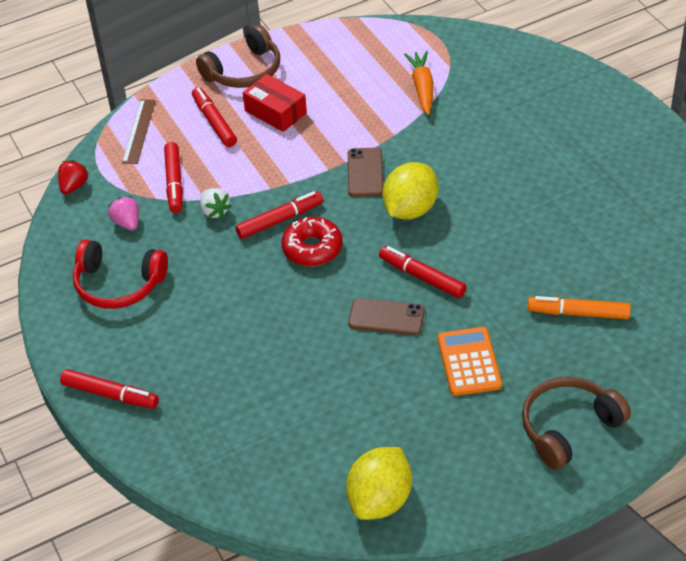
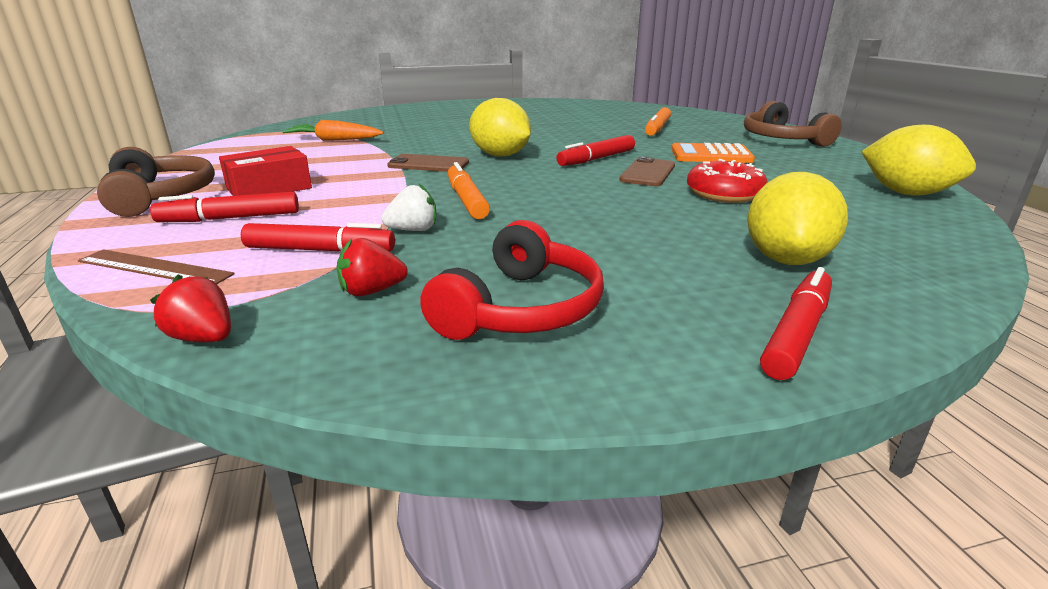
camera: 80 degrees left, 20 degrees down
(127, 223) = (371, 291): pink strawberry -> red strawberry
(206, 399) = (786, 259): none -> yellow lemon
(280, 220) = (466, 200): red marker -> orange marker
(312, 248) = (527, 190): red donut -> red donut (724, 194)

